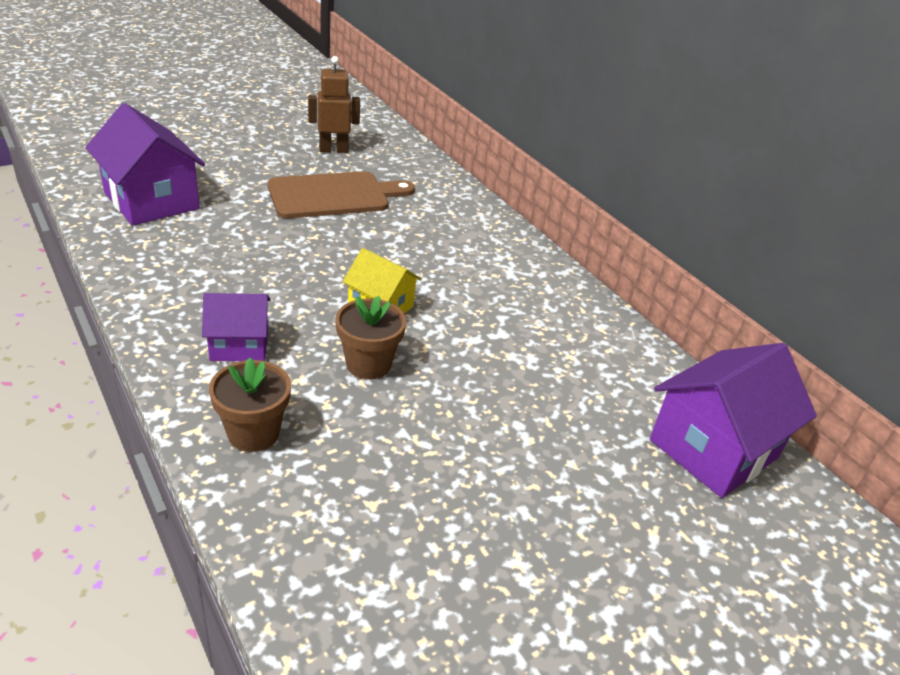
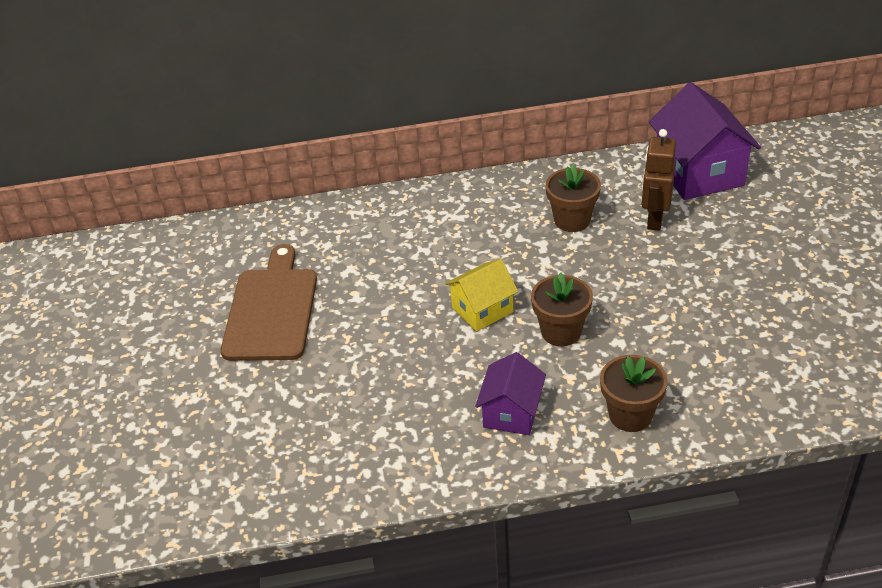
camera: 60 degrees left, 5 degrees up
(151, 201) = (219, 463): purple house -> none
(333, 149) = (168, 294): brown robot -> brown robot (654, 219)
(552, 350) = (572, 220): none -> brown flower pot

